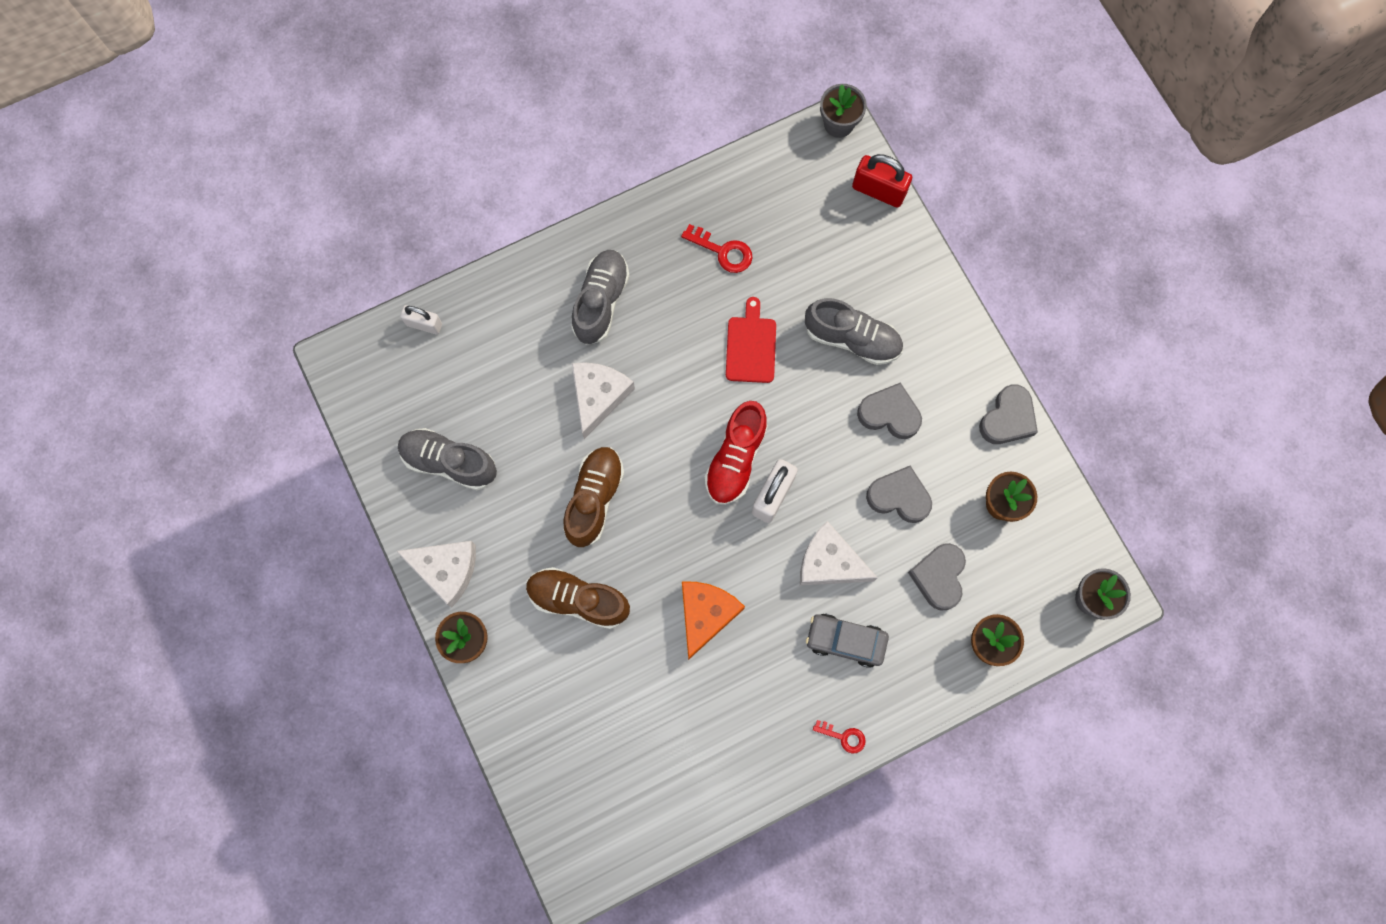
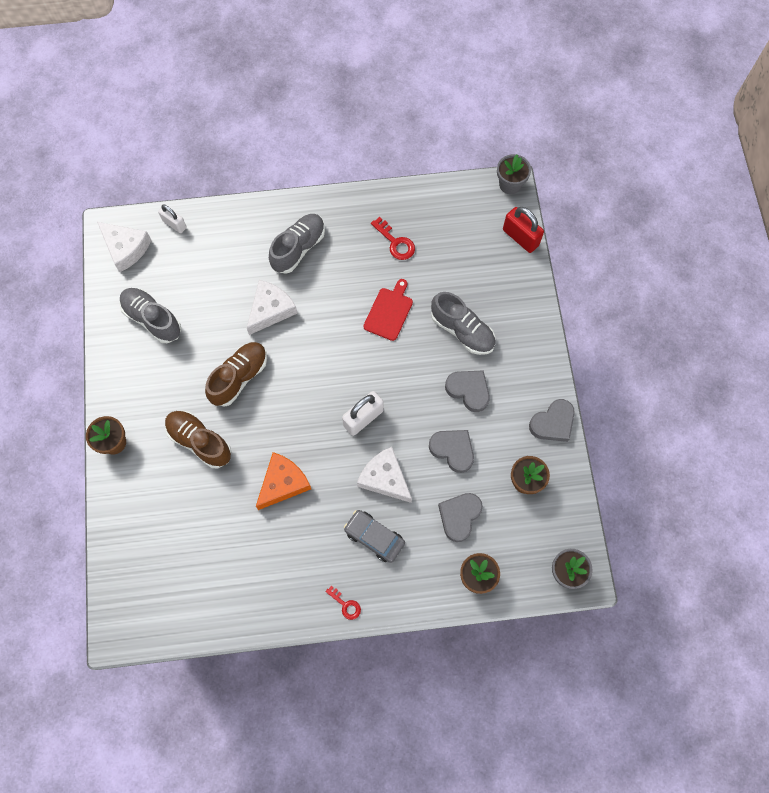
camera: 20 degrees right, 5 degrees down
(446, 570) = (119, 389): white cheese -> white cheese (126, 248)
(735, 459) = (347, 384): red shoe -> none

